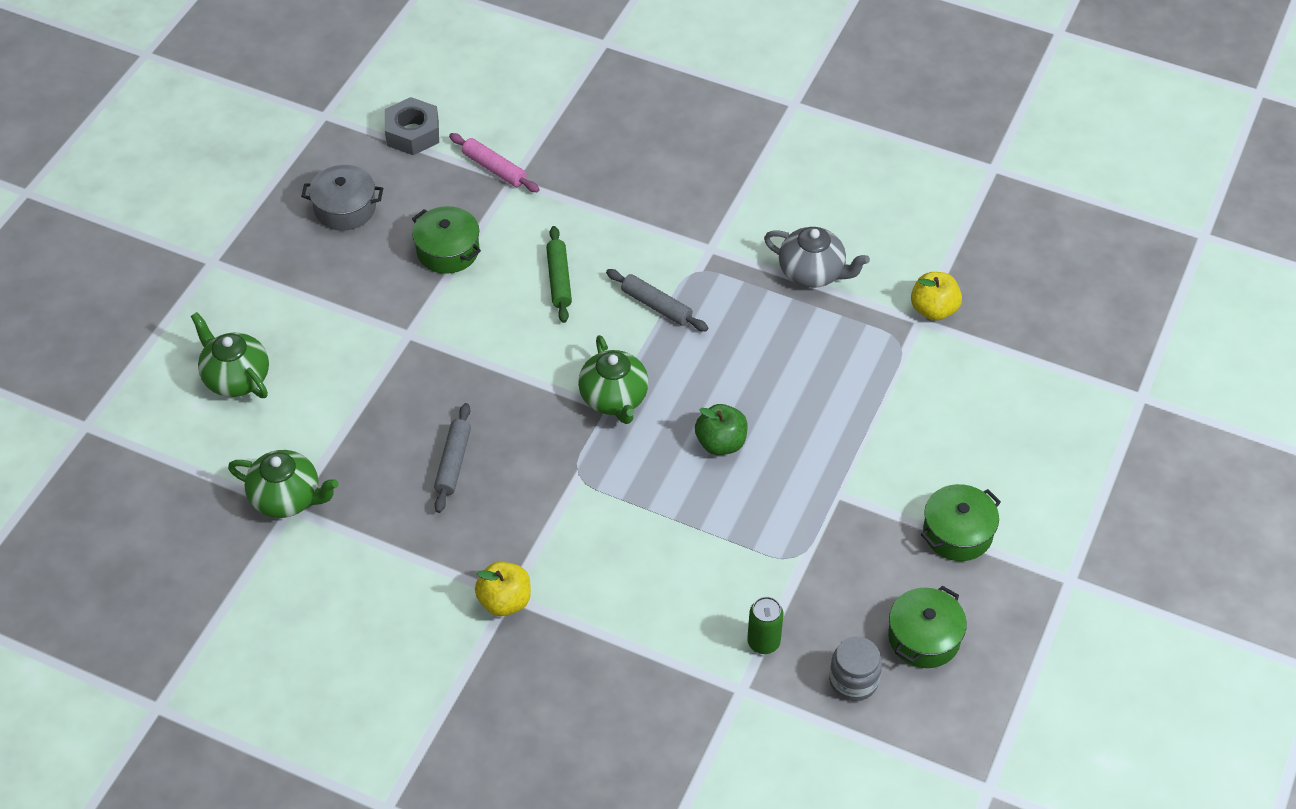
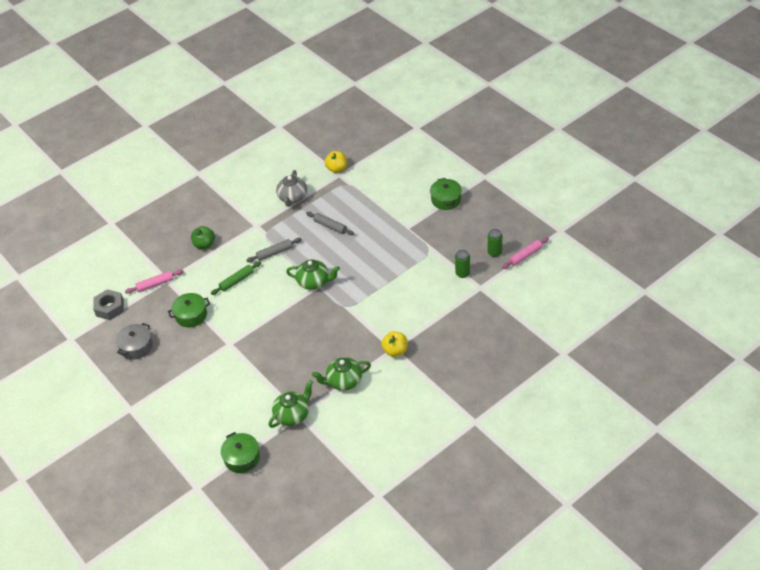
camera: 60 degrees left, 5 degrees down
(236, 378) = (209, 417): green teapot -> green teapot (343, 381)
(453, 462) = (312, 348): grey rolling pin -> grey rolling pin (330, 226)
(559, 279) = (237, 281): green rolling pin -> green rolling pin turned 60 degrees counterclockwise
(721, 443) = (359, 255): green apple -> green apple (204, 245)
(812, 273) = (292, 198): grey teapot -> grey teapot turned 135 degrees clockwise
(853, 680) = (494, 252): grey jar -> green can
(875, 744) = (525, 256): none -> pink rolling pin
(924, 637) = (487, 226): green pot -> green pot (242, 458)

